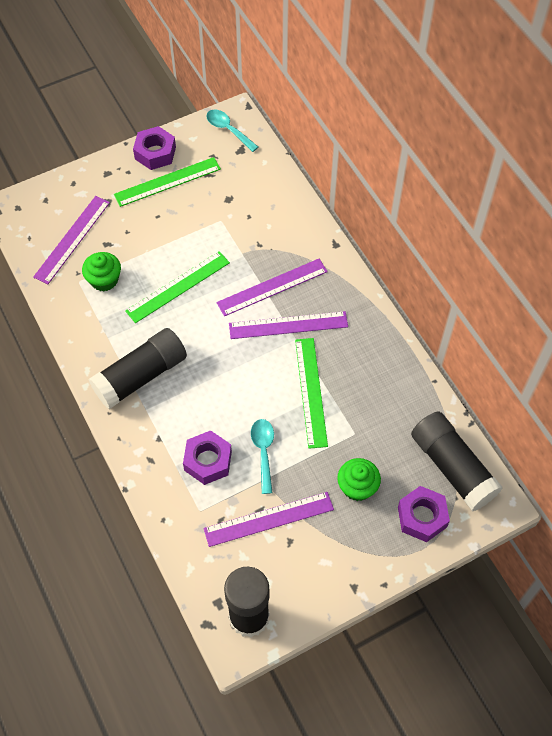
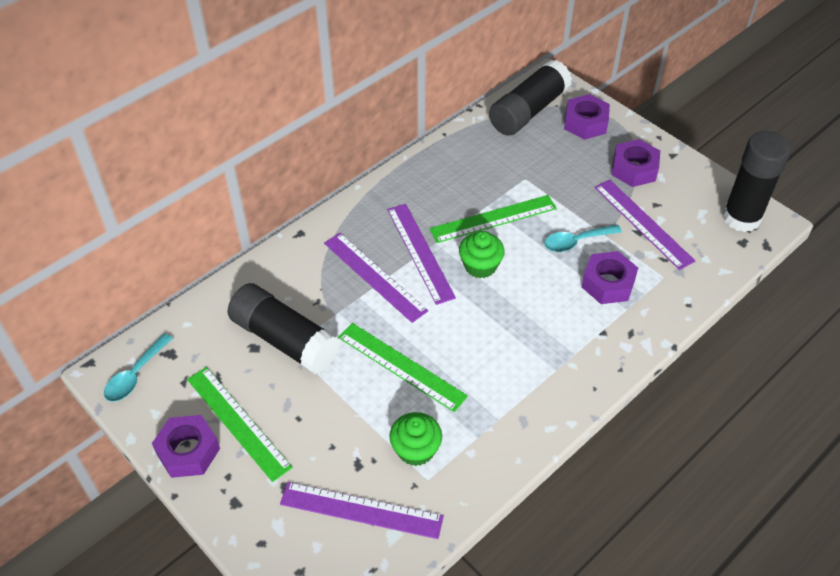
camera: 105 degrees left, 10 degrees down
(140, 376) = (535, 370): black glue stick -> black glue stick (285, 340)
(343, 539) = (634, 169): none -> purple nut
(357, 487) = (578, 168): green cupcake -> green cupcake (480, 266)

